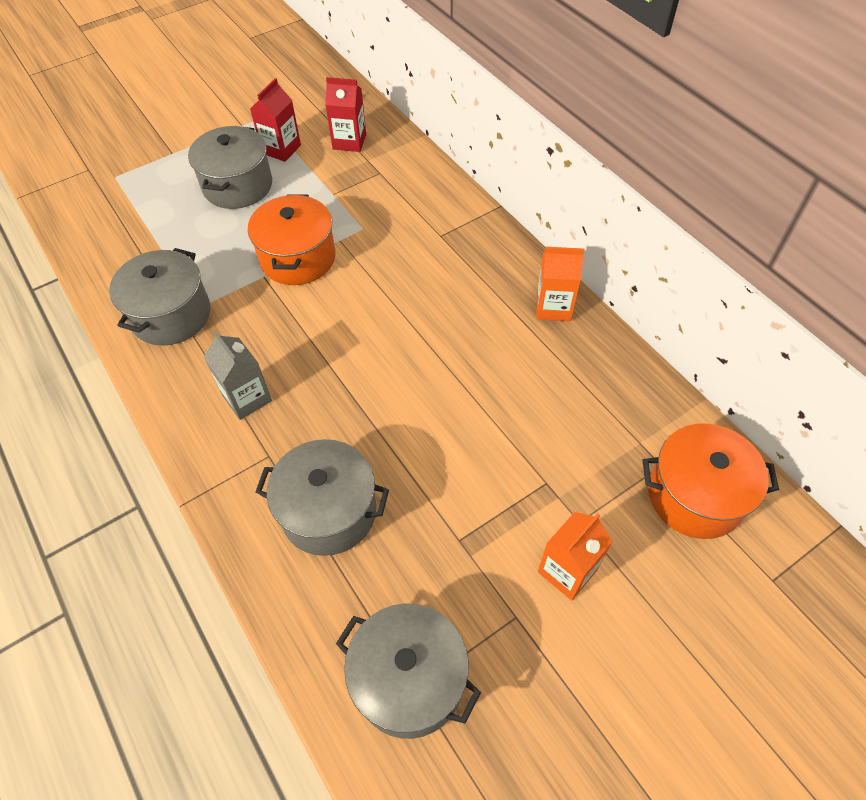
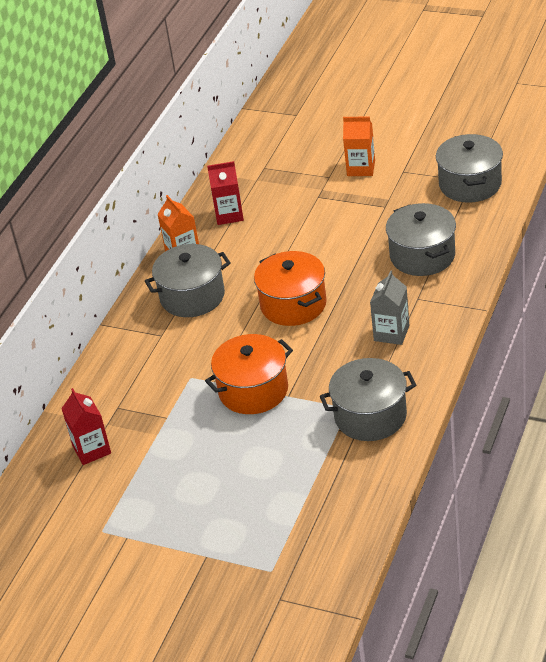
camera: 120 degrees left, 15 degrees down
(238, 186) = (208, 479): grey pot -> grey pot (192, 296)
(281, 149) = (138, 486): red carton -> red carton (229, 215)
(695, 496) = (272, 151): orange pot -> orange pot (293, 304)

